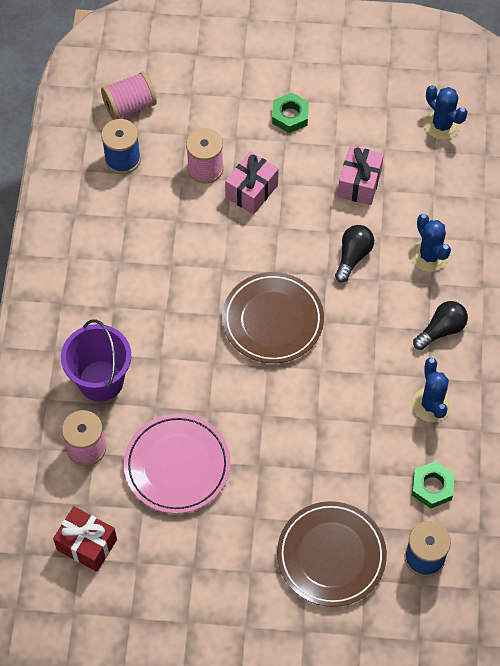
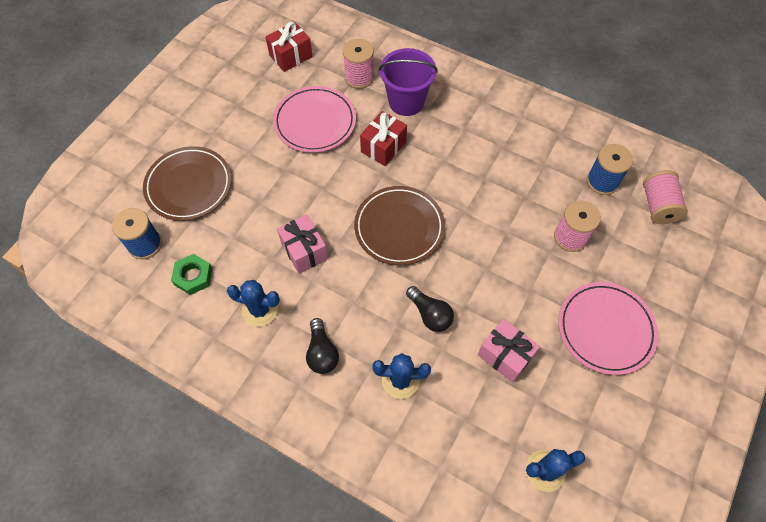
camera: 115 degrees right, 0 degrees up
(177, 378) = (383, 147): none -> red gift
(251, 191) = (532, 263): pink gift -> pink gift (304, 251)
(290, 116) = (605, 329): green nut -> pink plate

